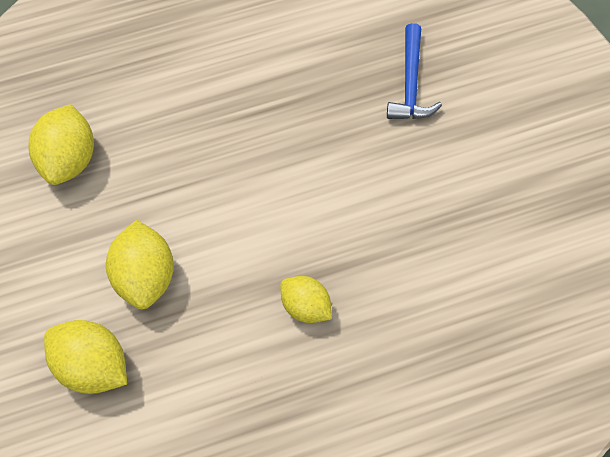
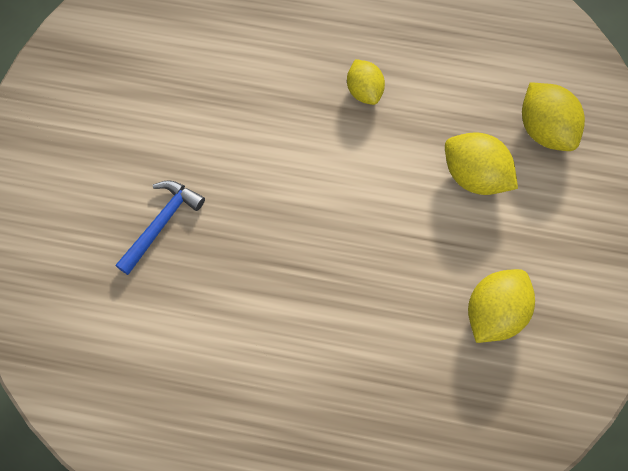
camera: 150 degrees left, 5 degrees up
(145, 277) = (475, 175): yellow lemon -> yellow lemon turned 75 degrees counterclockwise

